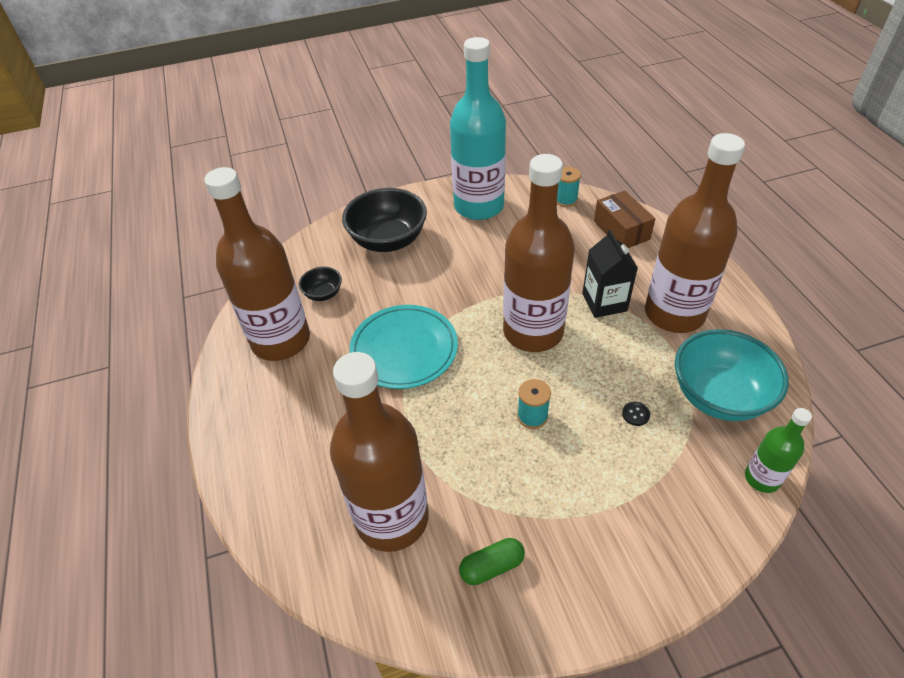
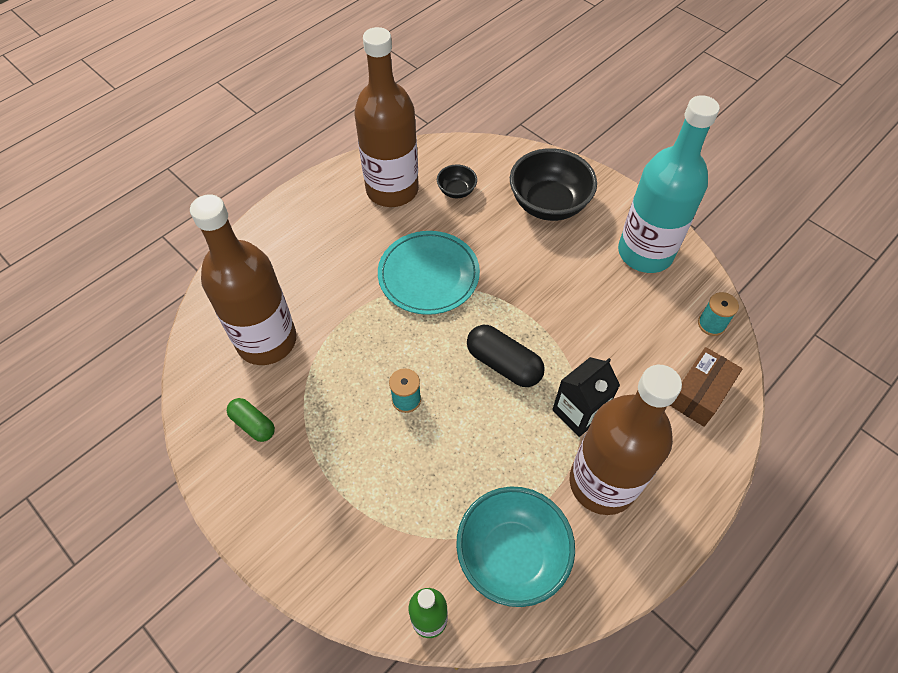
camera: 60 degrees right, 10 degrees up
(533, 332) = (503, 364): brown bottle -> black capsule
(635, 414) = (450, 484): black button -> none

